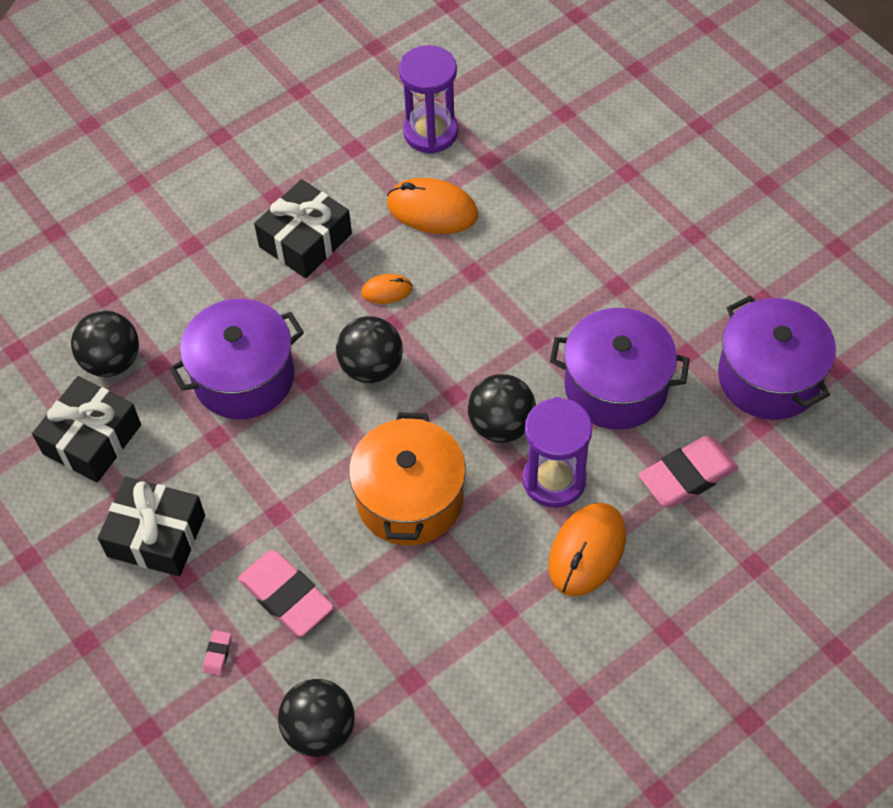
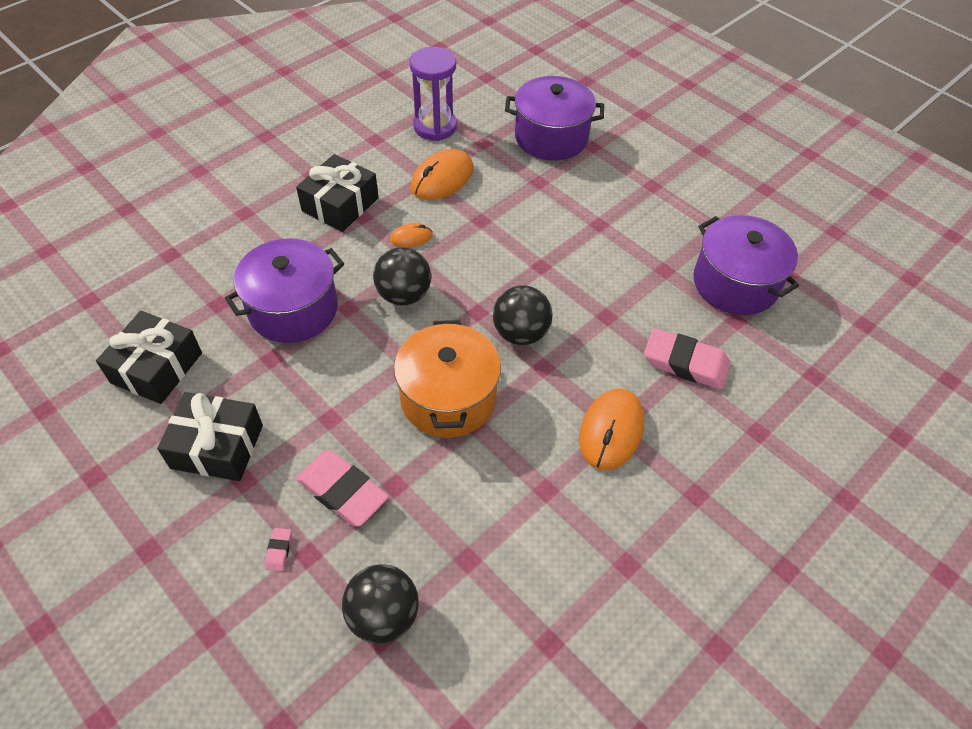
camera: 10 degrees left, 5 degrees down
(112, 361) = (175, 303): black ball -> none
(432, 210) = (442, 178): orange mouse -> orange mouse turned 60 degrees counterclockwise
(554, 480) = (572, 374): purple hourglass -> none
(615, 387) = (612, 298): purple pot -> purple pot (551, 137)
(687, 475) = (685, 363): pink eraser -> pink eraser turned 60 degrees clockwise

